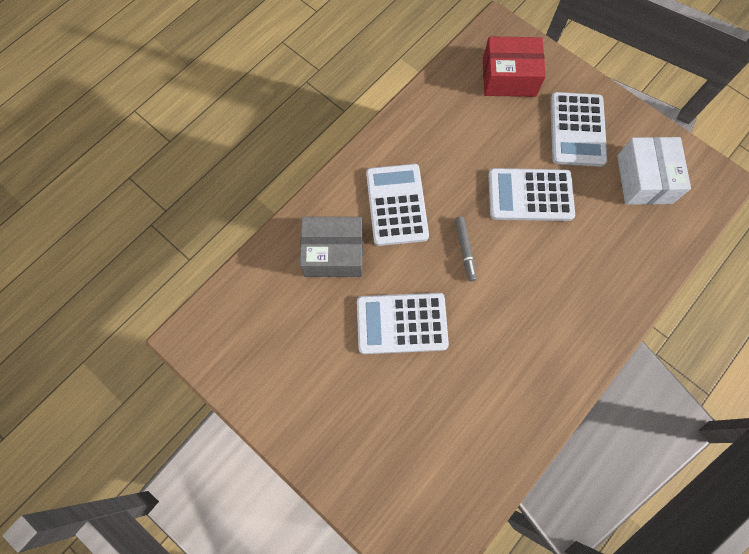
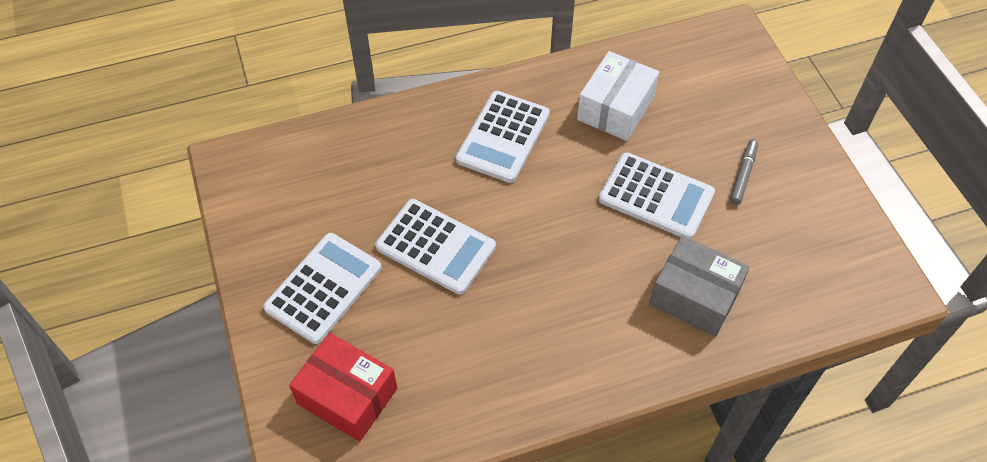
camera: 150 degrees left, 15 degrees down
(396, 205) = (593, 312): white calculator -> white calculator (503, 137)
(465, 250) = (546, 229): grey marker -> grey marker (743, 175)
(644, 179) = (302, 202): white box -> white box (615, 108)

